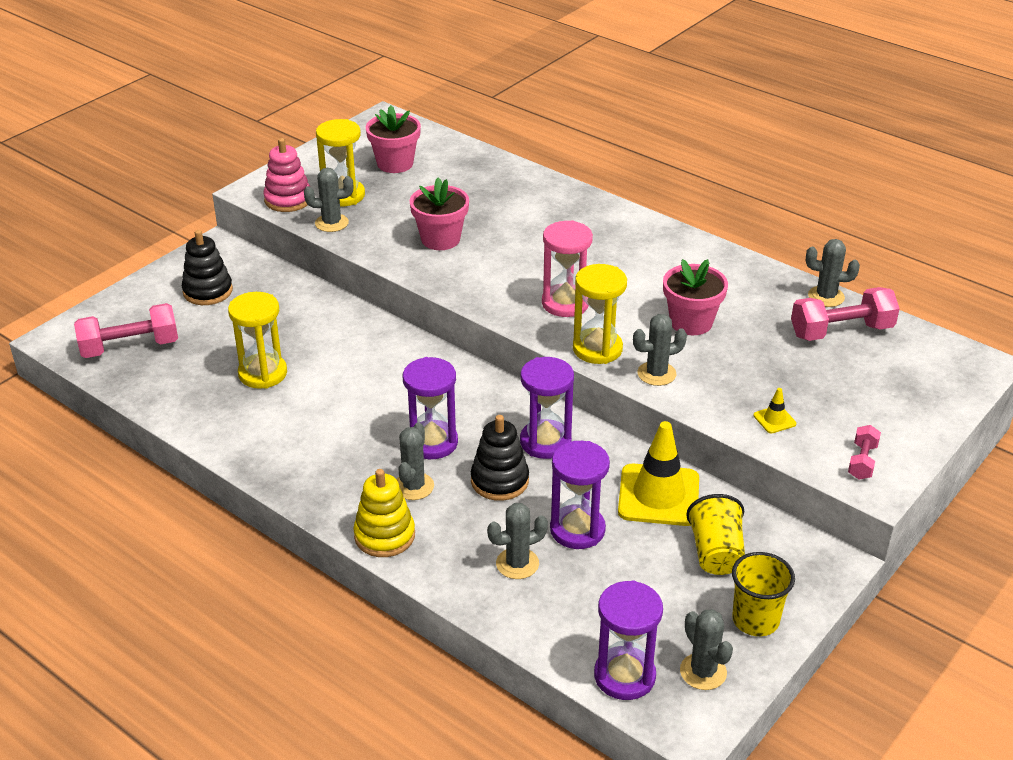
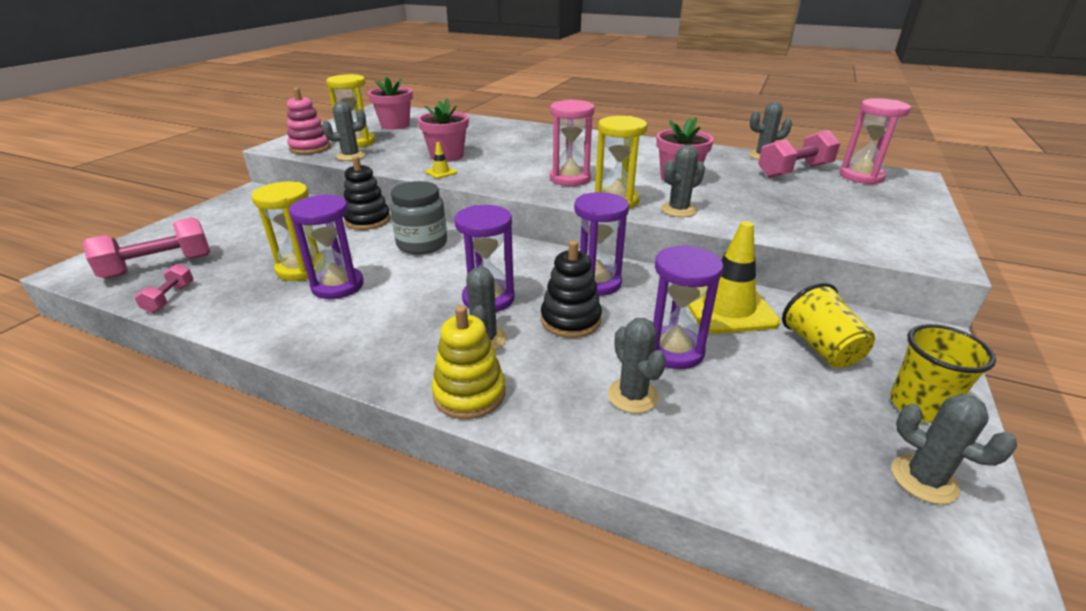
camera: 15 degrees left, 5 degrees down
(208, 291) = (243, 219): black stacking toy -> black stacking toy (367, 220)
(387, 359) = (422, 244): none -> grey jar
(517, 564) = (632, 396): grey cactus -> grey cactus turned 75 degrees counterclockwise
(624, 676) = (843, 507): purple hourglass -> purple hourglass (337, 286)
(774, 420) = (803, 226): yellow traffic cone -> yellow traffic cone (441, 172)
(862, 461) = (906, 243): pink dumbbell -> pink dumbbell (170, 298)
(916, 354) = (861, 176): none -> pink hourglass

